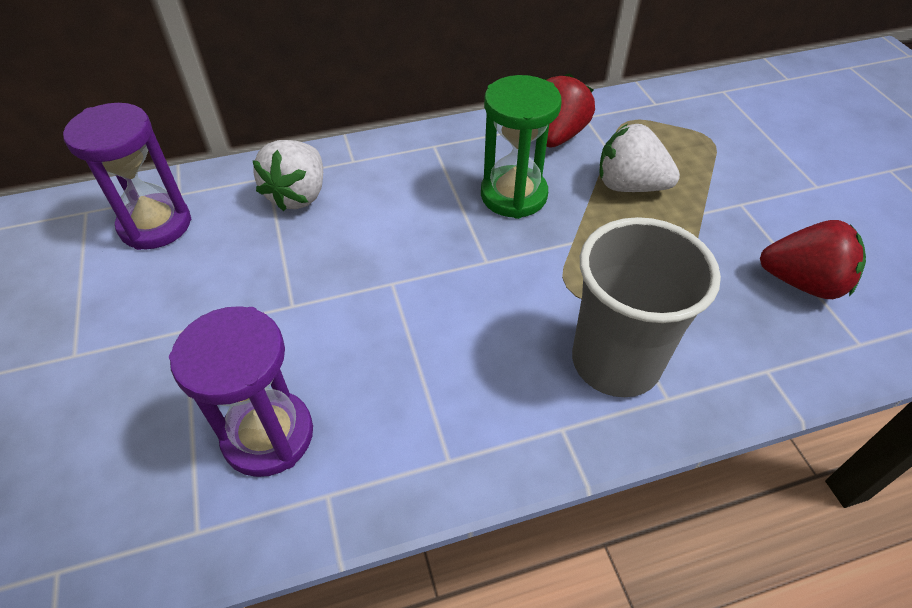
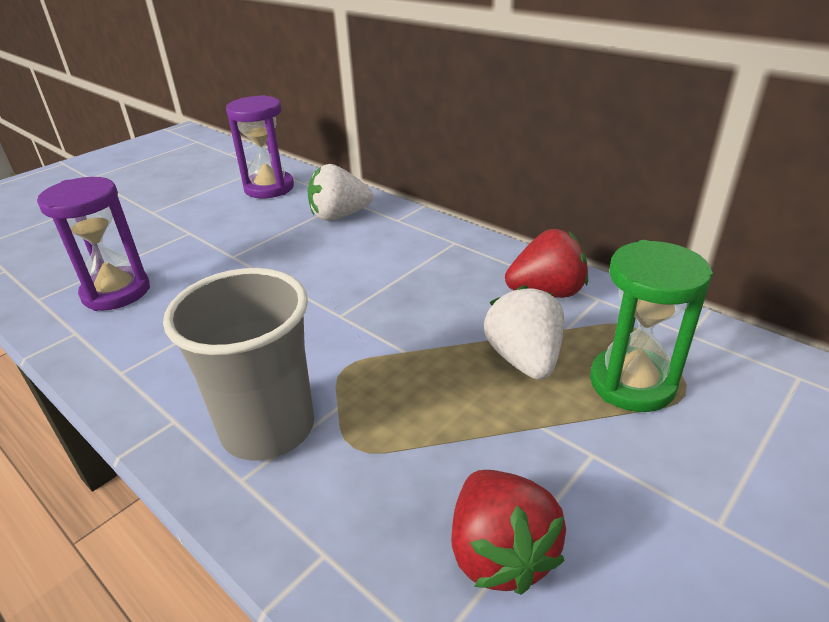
camera: 60 degrees right, 15 degrees down
(513, 195) = (435, 299): green hourglass -> green hourglass (632, 383)

